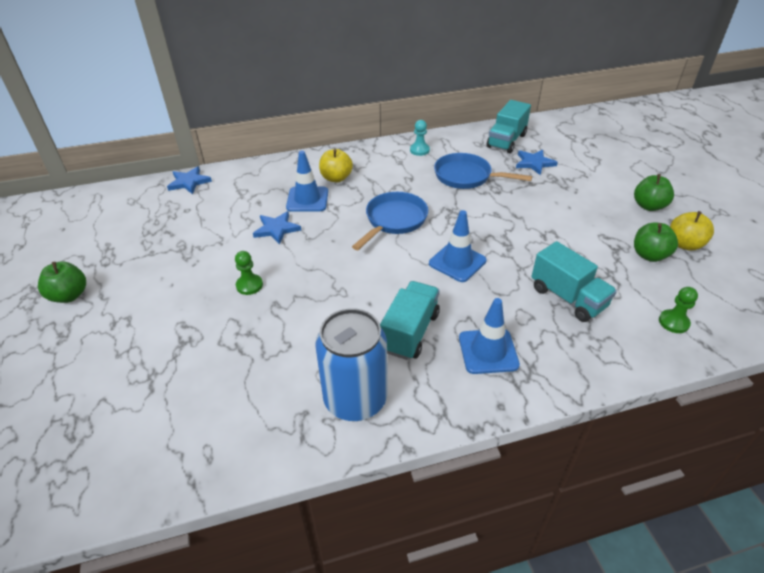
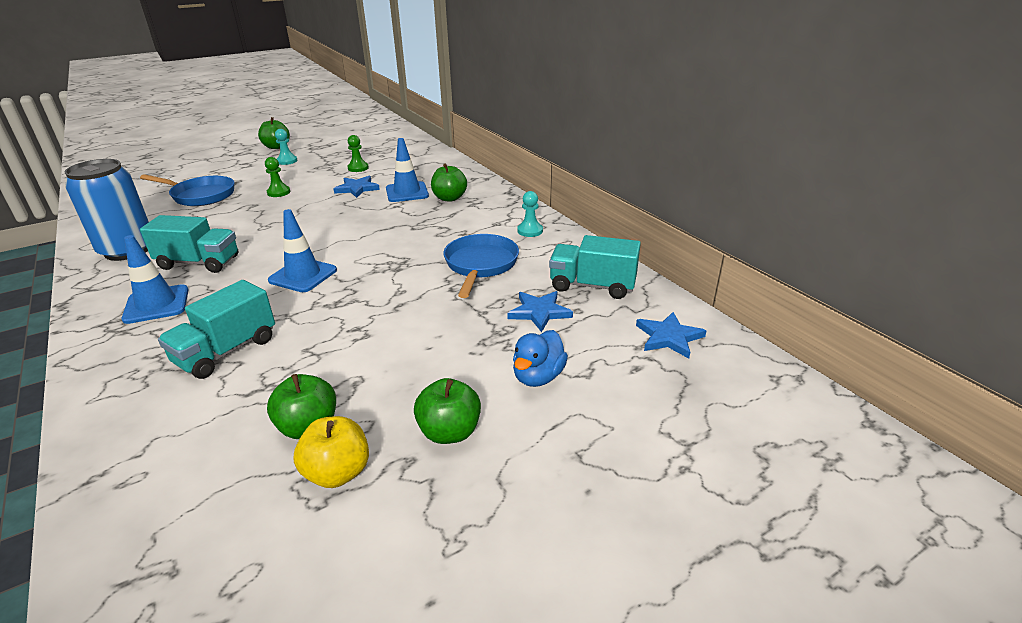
camera: 75 degrees right, 10 degrees down
(141, 283) = (287, 161): none -> turquoise pawn
(189, 182) = (422, 148): blue star -> blue star (669, 337)
(336, 178) = (449, 198): yellow apple -> green apple
(394, 220) = (377, 234): blue pan -> blue pan (201, 195)
(600, 173) = (538, 377): none -> blue duck
(673, 322) = (151, 445): green pawn -> green pawn (358, 168)

